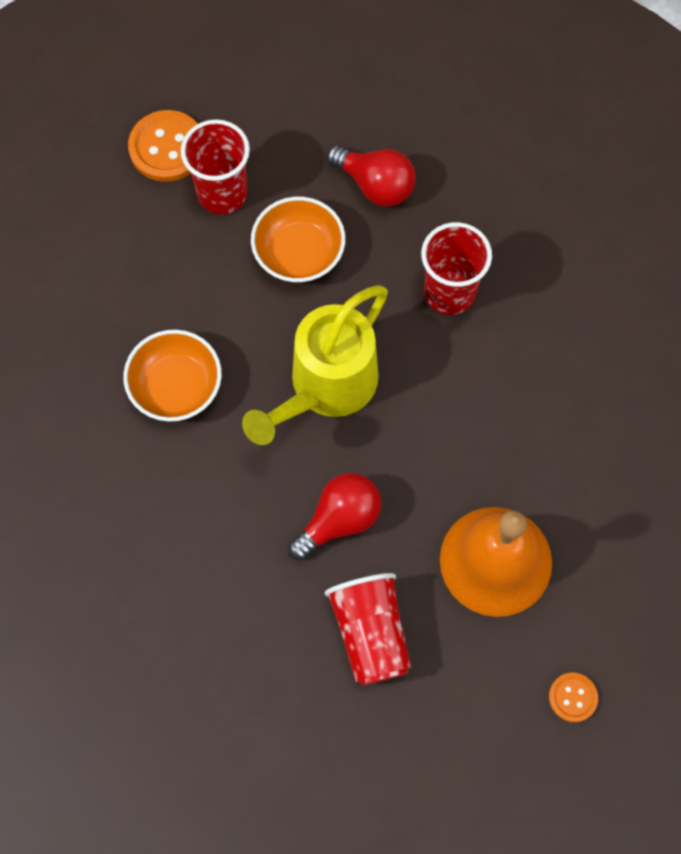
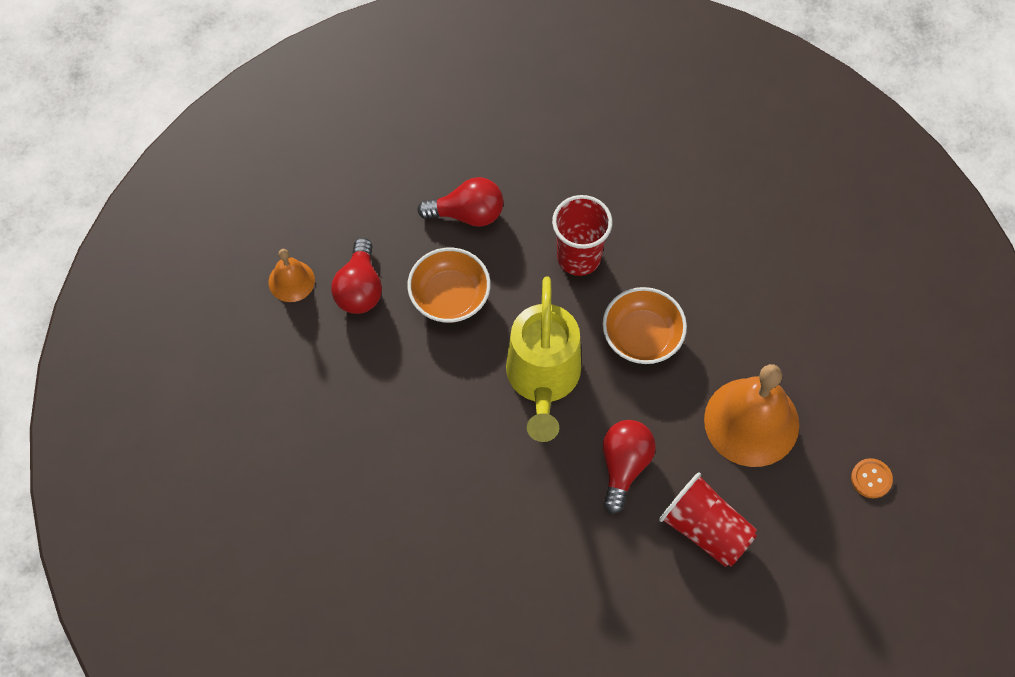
camera: 35 degrees left, 5 degrees down
(167, 148) = (291, 281): orange button -> orange bell
(176, 386) = (434, 450): orange bowl -> orange bowl (642, 337)
(222, 193) = (359, 289): red cup -> red light bulb

